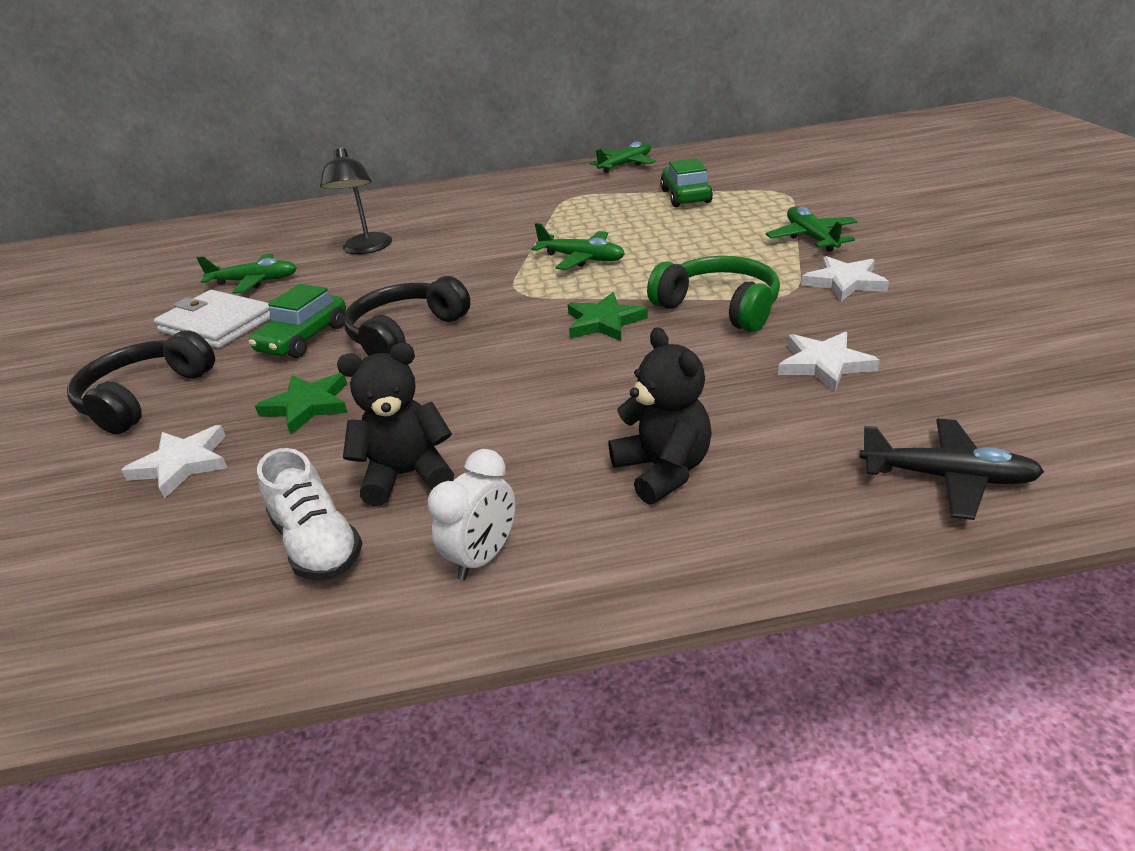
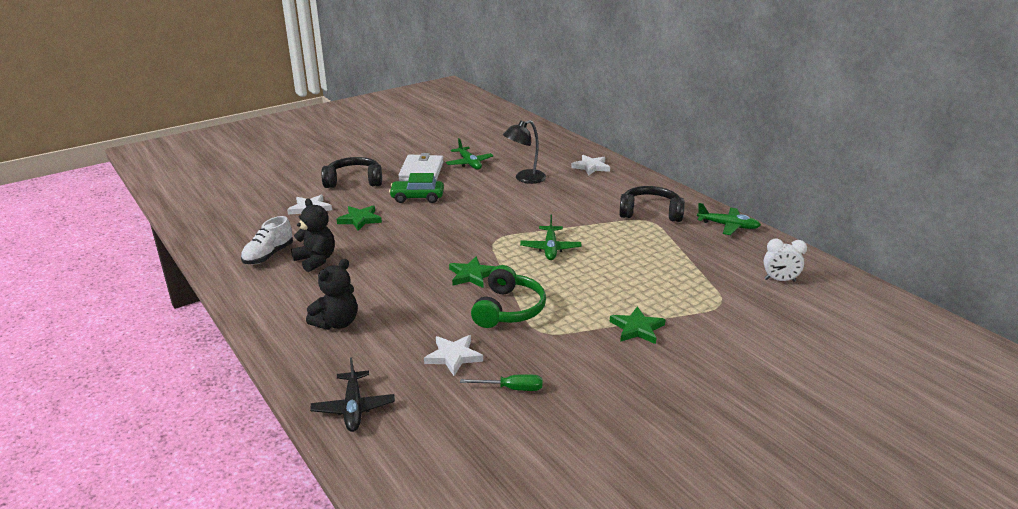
camera: 60 degrees right, 5 degrees down
(406, 333) = (433, 222): black headphones -> black headphones (650, 213)
(483, 557) = (268, 293): white clock -> white clock (779, 280)
(685, 196) = (681, 264): green car -> none
(811, 237) = (637, 328): green plane -> green star
(844, 282) = (568, 351): white star -> white star (591, 167)
(921, 330) = (512, 388): none -> green screwdriver

